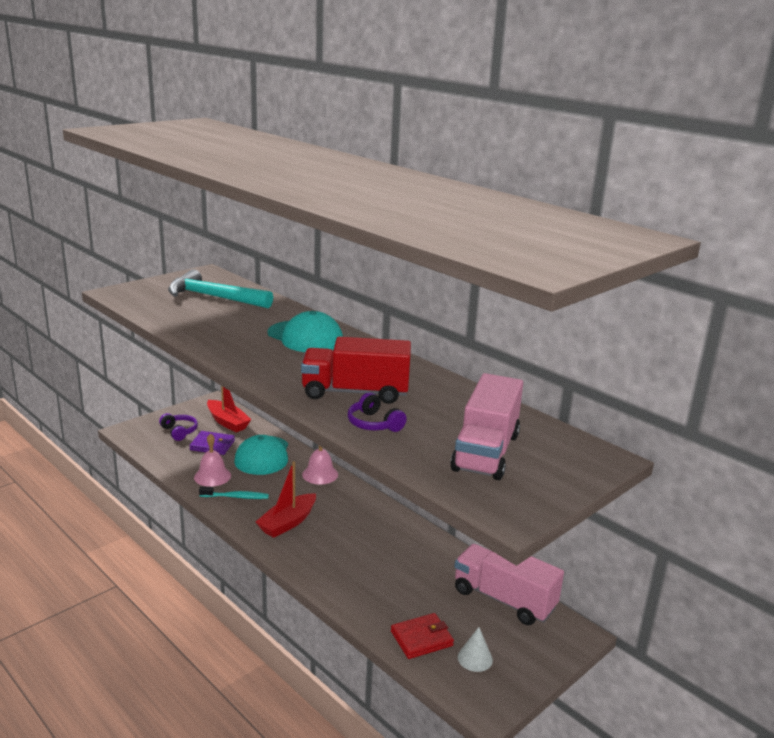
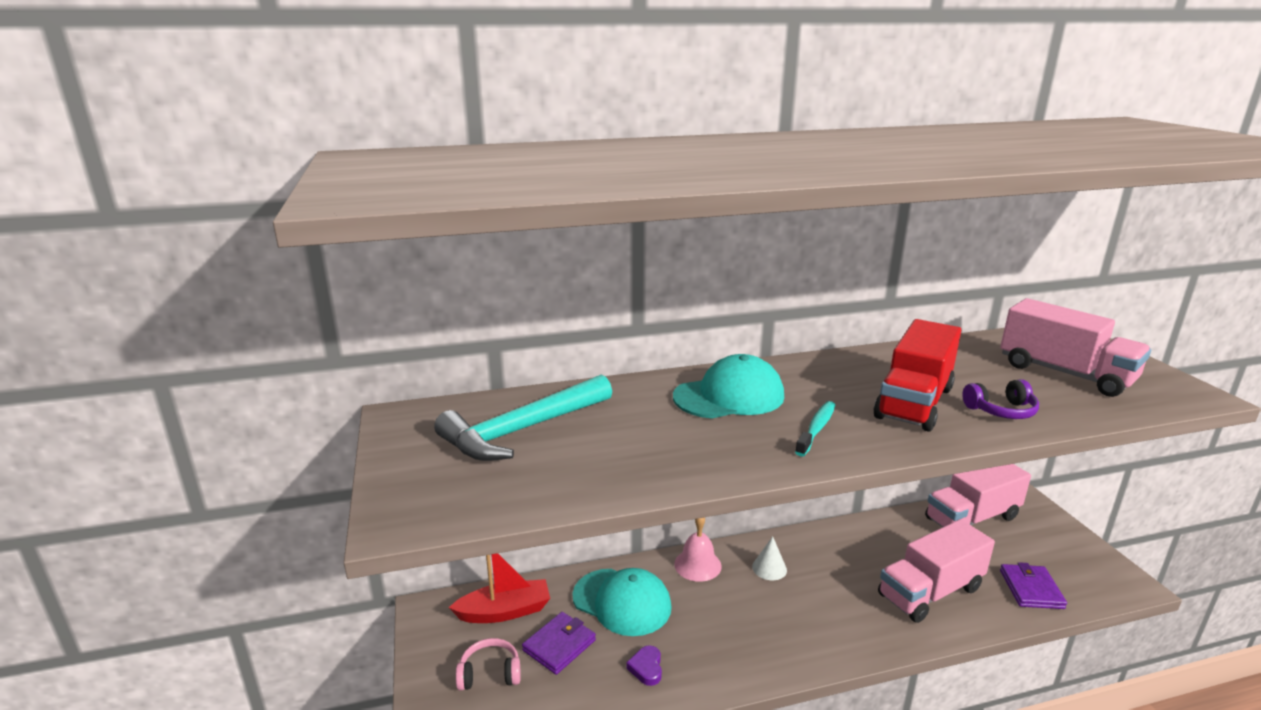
camera: 60 degrees left, 0 degrees up
(179, 431) = (490, 673): purple headphones -> pink headphones
(212, 476) = (646, 668): pink bell -> purple heart
(236, 497) = (713, 657): turquoise toothbrush -> turquoise toothbrush (817, 428)
(288, 523) = (795, 624): red boat -> none
(372, 581) = (930, 592): none -> pink truck
(421, 638) = (1031, 589): red wallet -> purple wallet
(475, 658) = (1060, 566): white cone -> white cone (769, 568)

